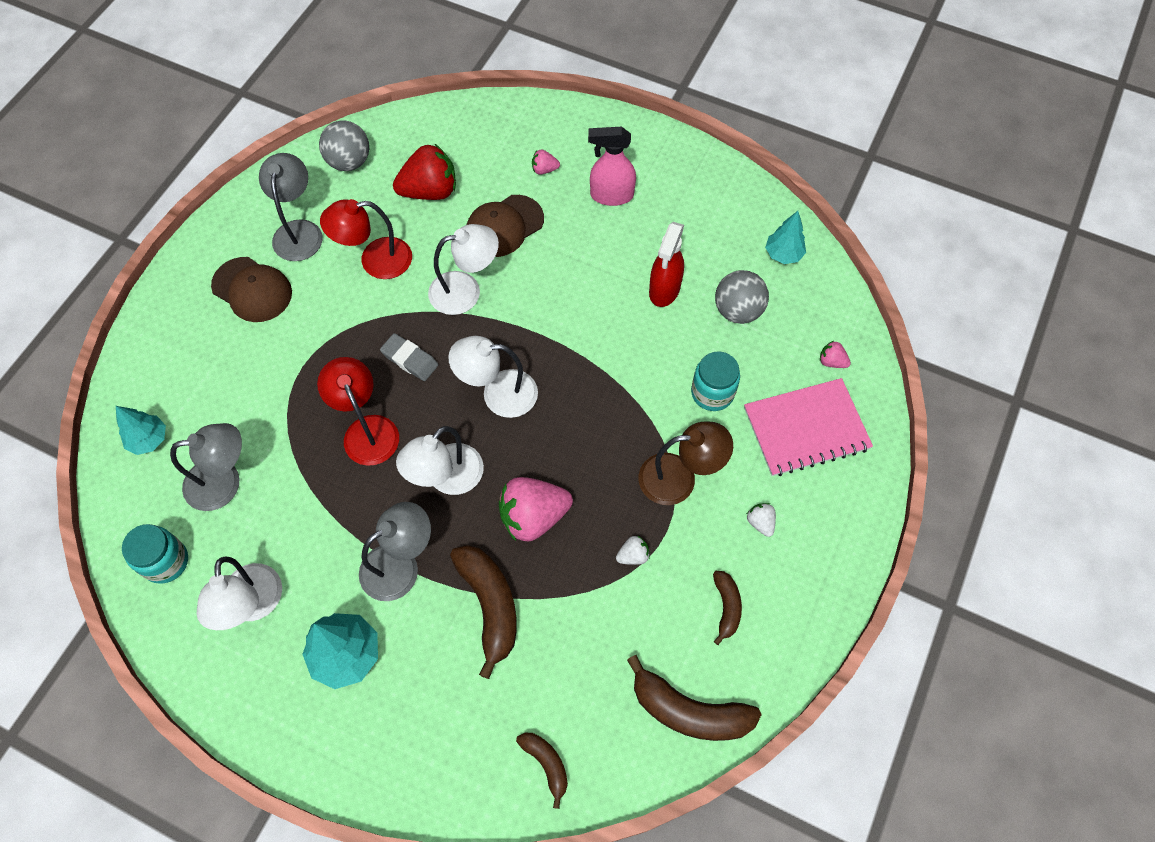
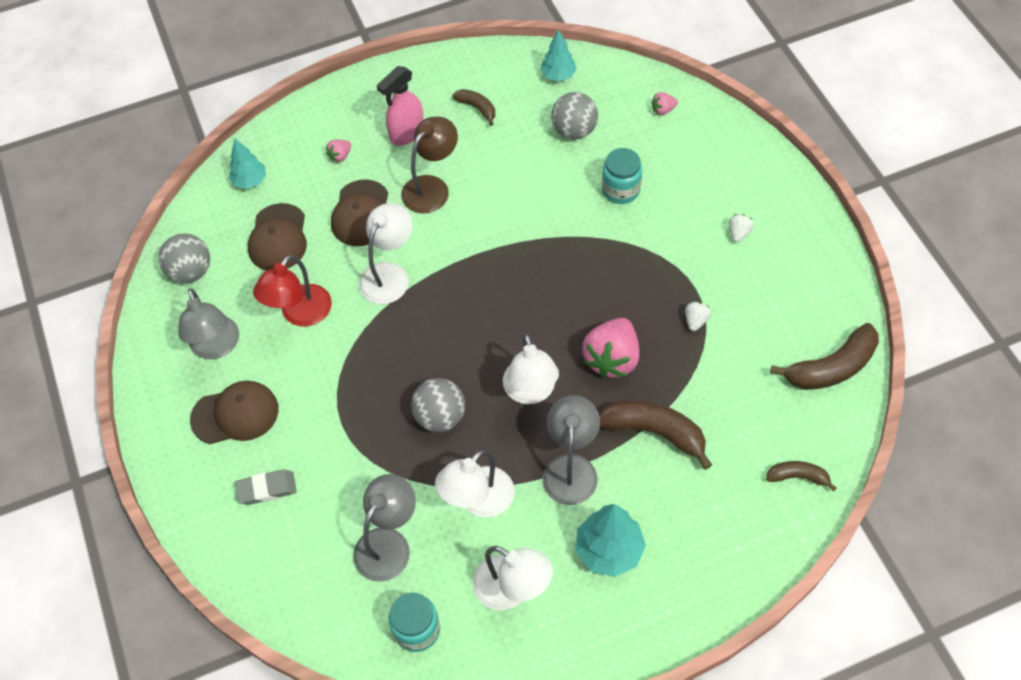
camera: 45 degrees left, 5 degrees down
(149, 440) = (296, 575): turquoise tree -> turquoise tree (250, 181)
(299, 231) = (216, 347): grey lamp -> grey lamp turned 150 degrees counterclockwise
(367, 430) = (440, 417): red lamp -> grey ball
(410, 360) = (410, 349): grey eraser -> grey eraser (267, 489)
(430, 191) = (278, 238): red strawberry -> brown cap
(498, 394) = (495, 313): white lamp -> white lamp (478, 501)
(664, 290) = (515, 159): red spray bottle -> none
(679, 478) = (664, 254): brown lamp -> brown lamp (431, 187)
(726, 607) = (779, 295): brown banana -> brown banana (477, 108)
(760, 522) = (738, 233): white strawberry -> white strawberry turned 90 degrees clockwise
(806, 428) = (696, 159): pink notebook -> none

